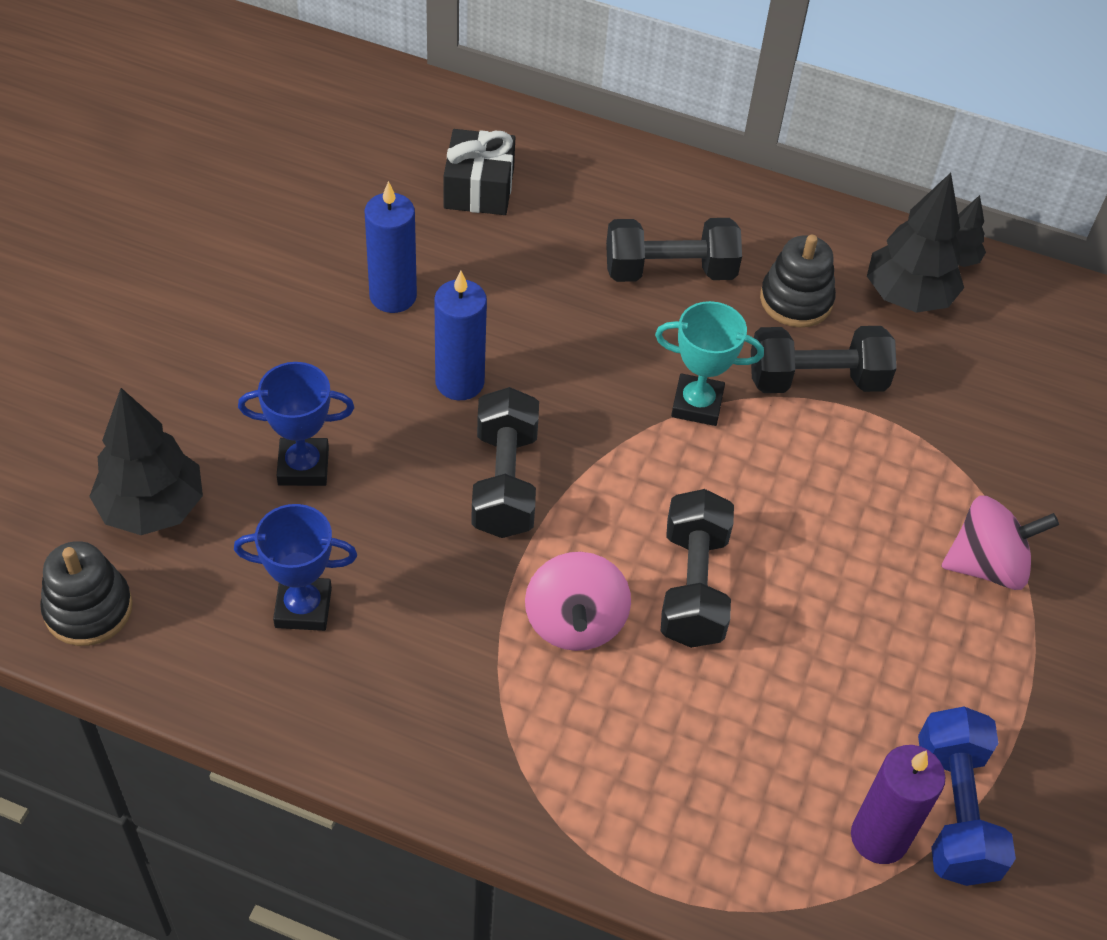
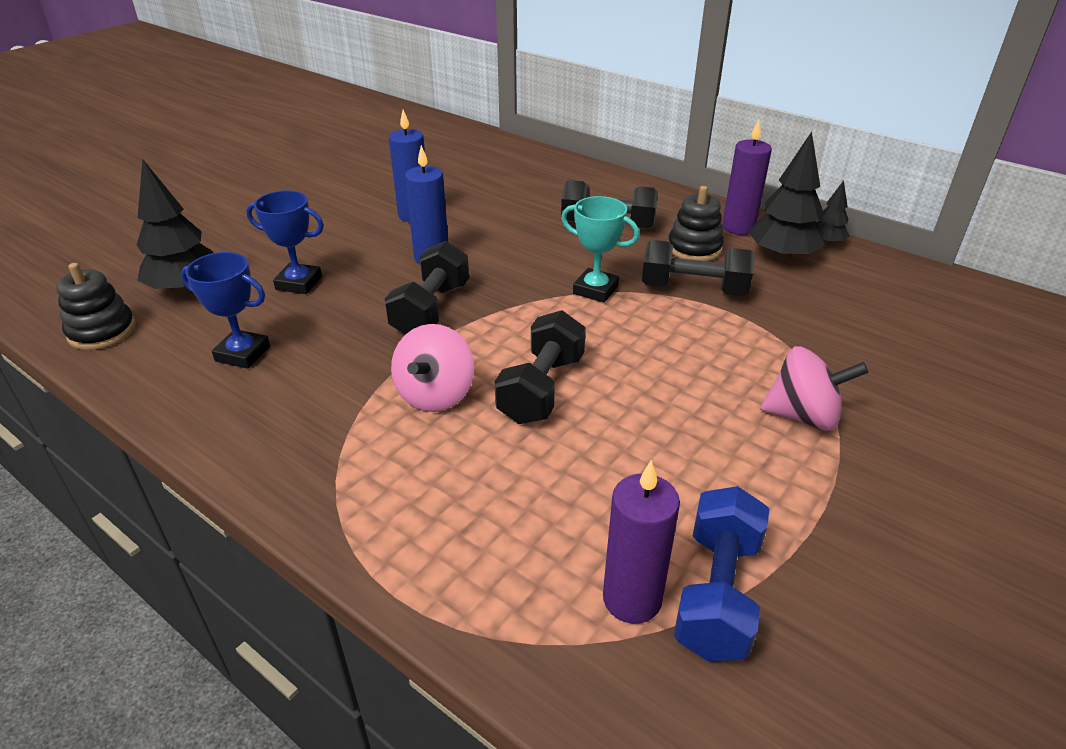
camera: 20 degrees right, 15 degrees down
(479, 188) = (499, 178): black gift -> none
(840, 246) = (738, 227): none -> purple candle

